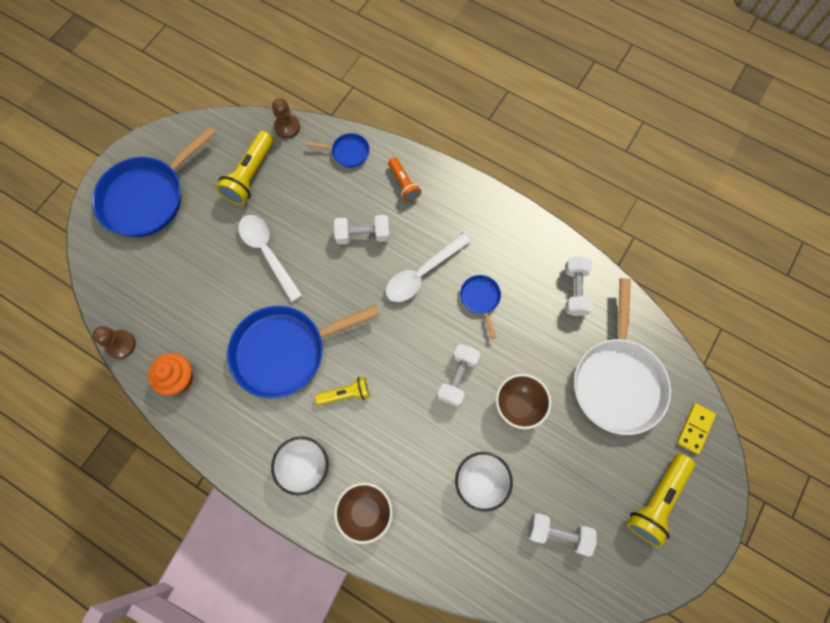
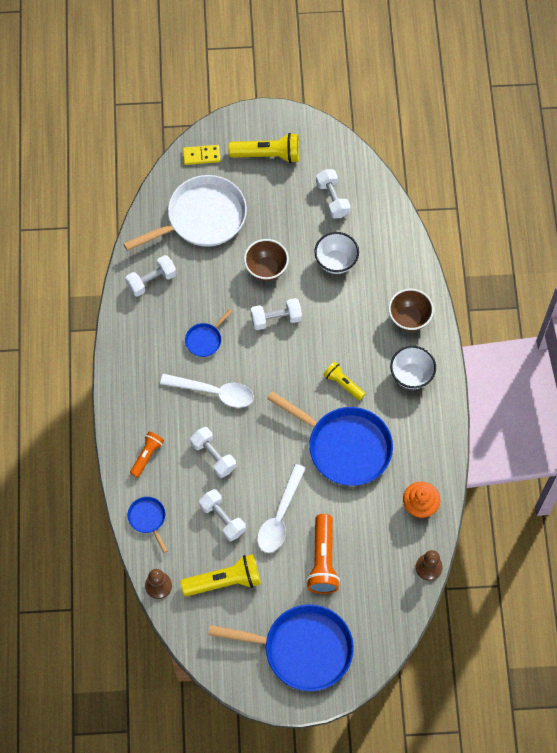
camera: 125 degrees left, 5 degrees down
(202, 261) = (323, 560): none -> orange flashlight
(302, 207) = (222, 518): none -> white dumbbell

